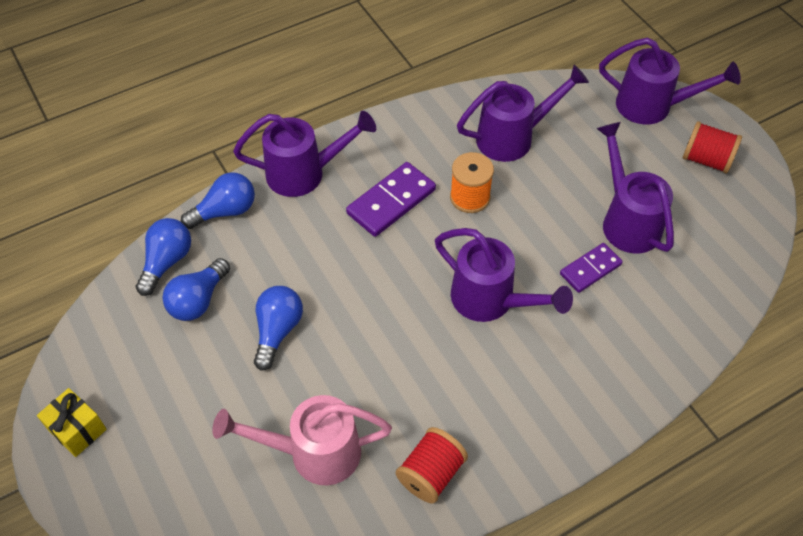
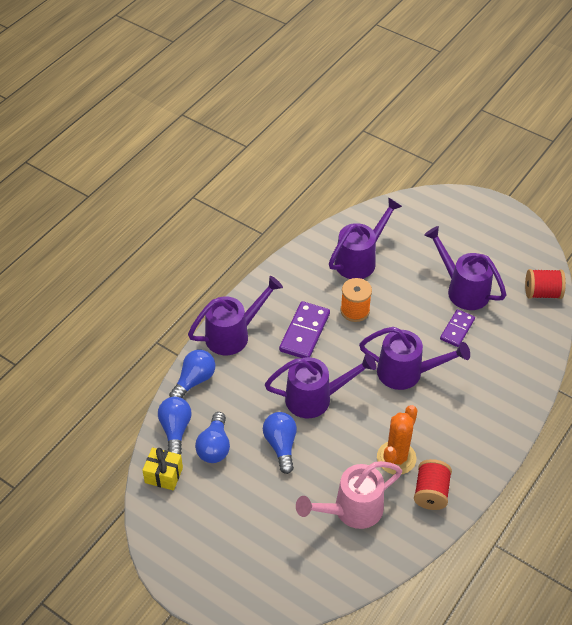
camera: 25 degrees left, 5 degrees down
(77, 429) = (187, 561): yellow gift -> yellow gift (164, 475)
(412, 407) = (396, 458): none -> orange cactus
(652, 106) = (438, 207): purple watering can -> purple watering can (315, 398)
(706, 160) = (490, 232): red spool -> red spool (542, 293)

